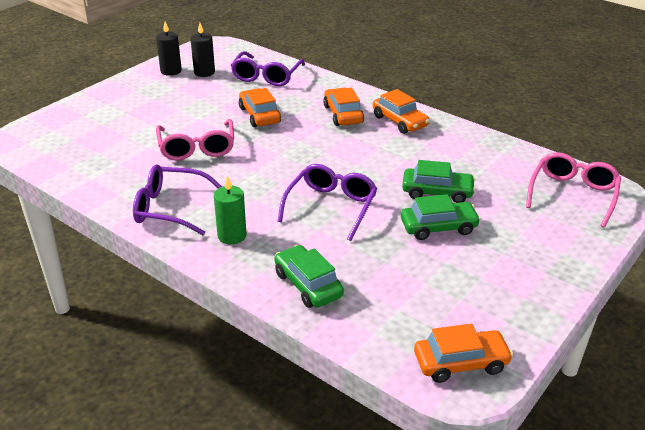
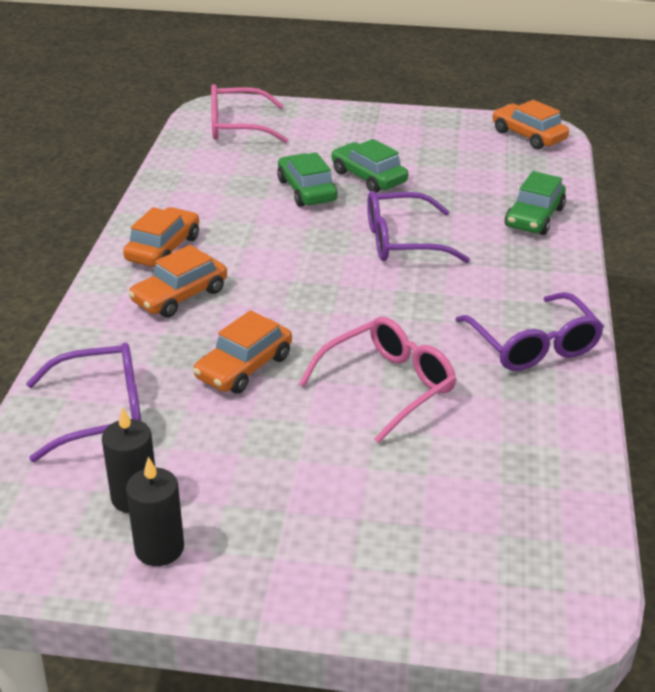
camera: 120 degrees left, 0 degrees up
(232, 236) = (524, 283): green candle -> none

